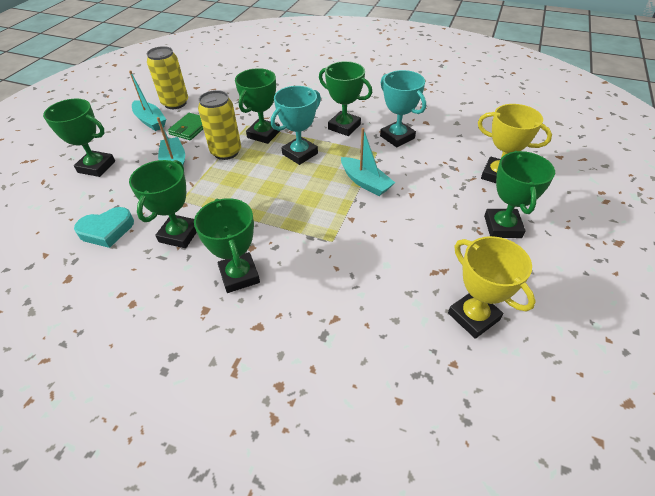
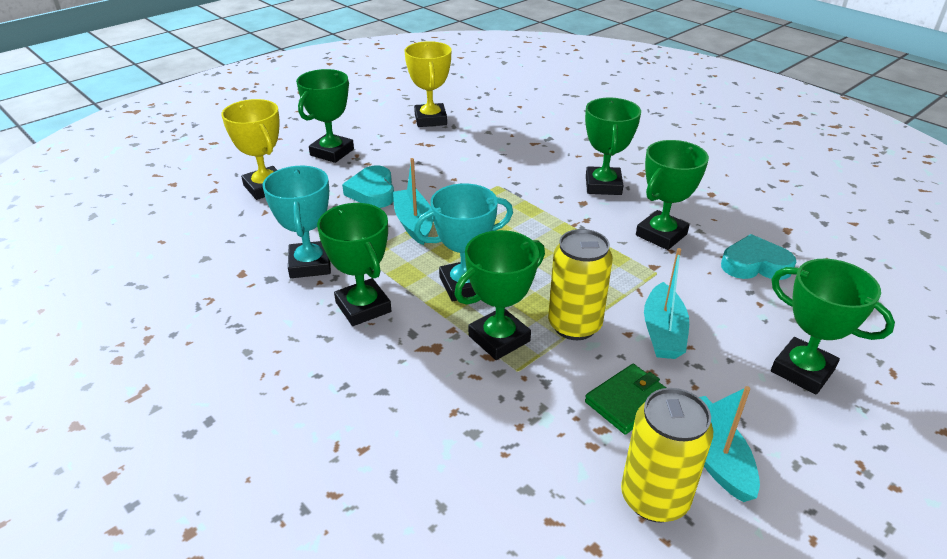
camera: 155 degrees left, 10 degrees down
(421, 198) = (372, 192): none -> turquoise heart

